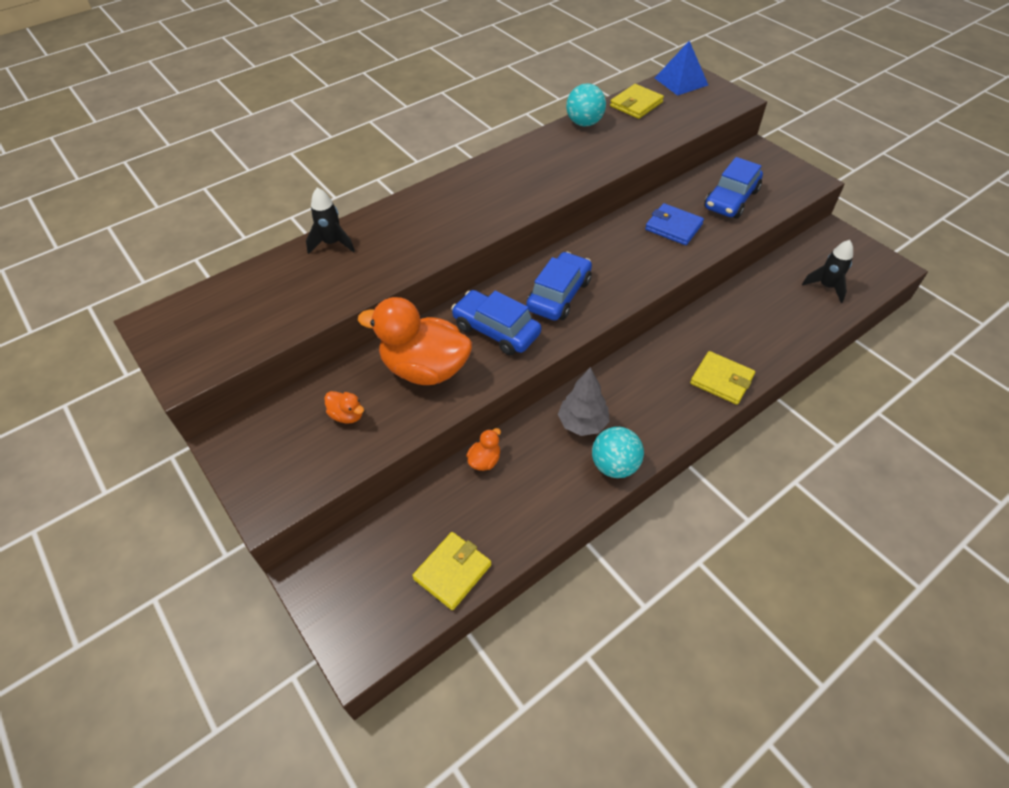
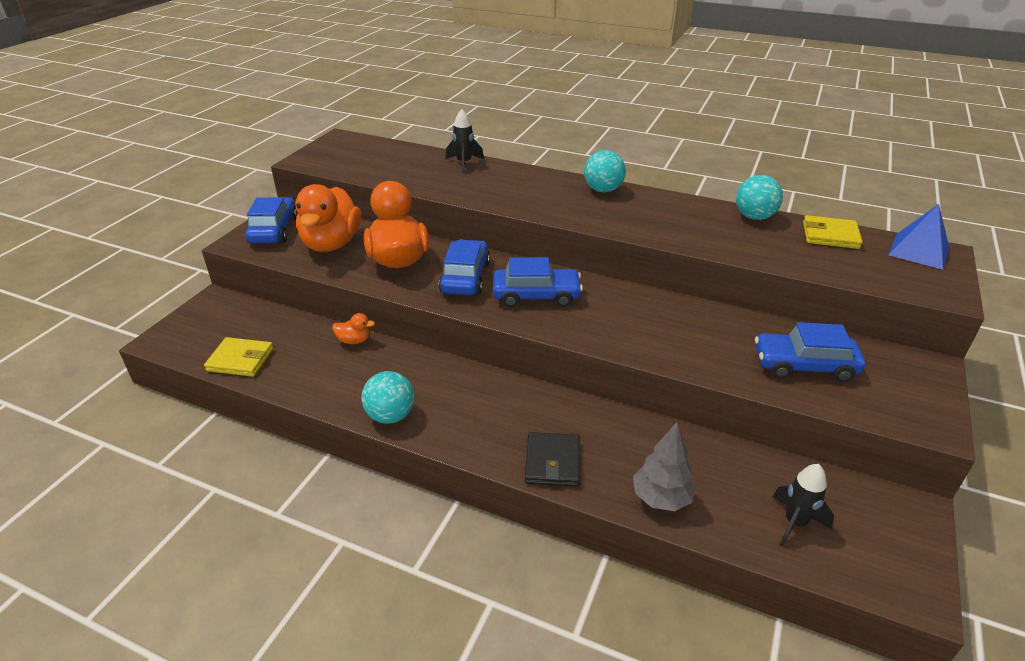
camera: 60 degrees right, 15 degrees down
(267, 462) = (274, 230): none -> blue car
(347, 415) = (331, 244): orange duck -> orange duck, size x2.39
(473, 177) = (603, 190): none -> turquoise ball
(582, 423) = (427, 381): grey tree -> grey tree (661, 498)
(673, 227) = (706, 336): blue wallet -> none
(721, 380) = (552, 462): yellow wallet -> black wallet

